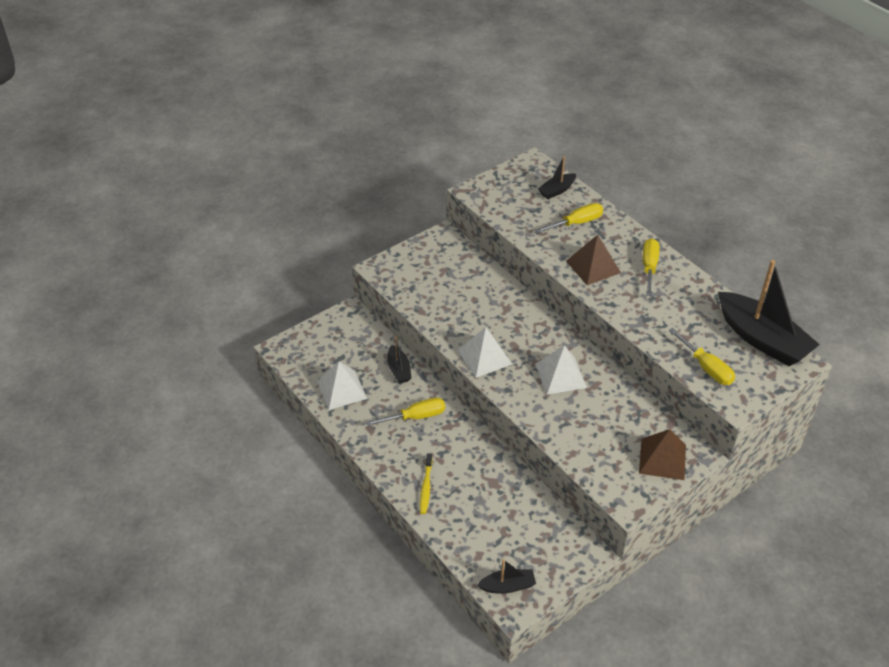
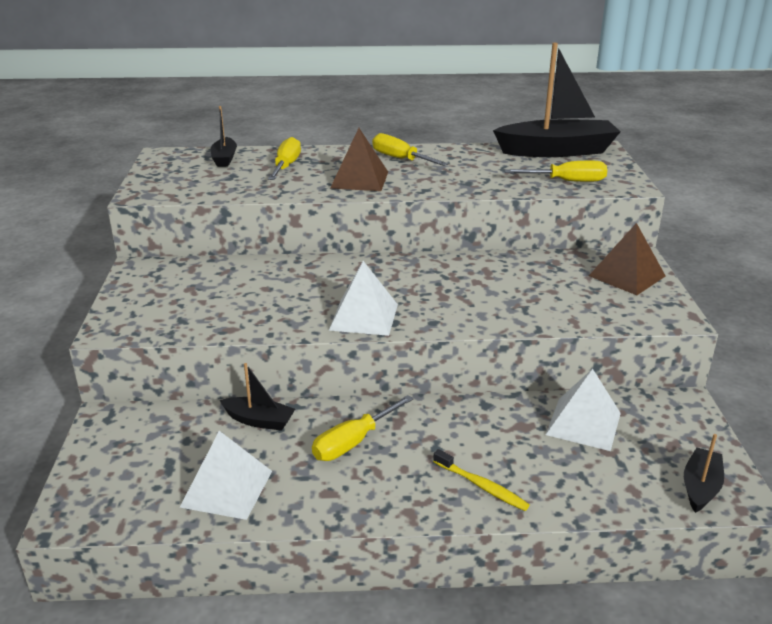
camera: 55 degrees left, 15 degrees down
(415, 417) = (353, 442): yellow screwdriver -> yellow screwdriver turned 150 degrees counterclockwise
(560, 375) = (450, 283): white pyramid -> white pyramid (583, 423)

